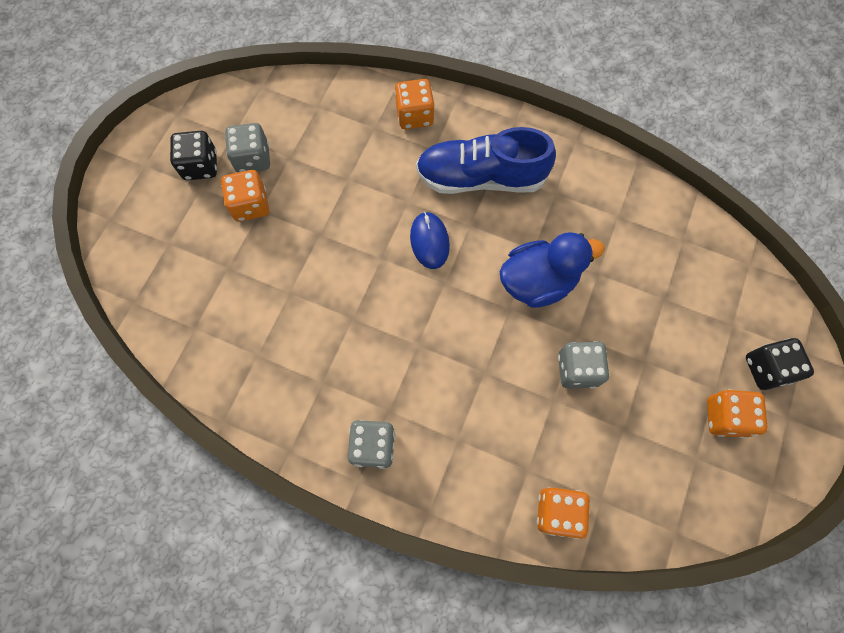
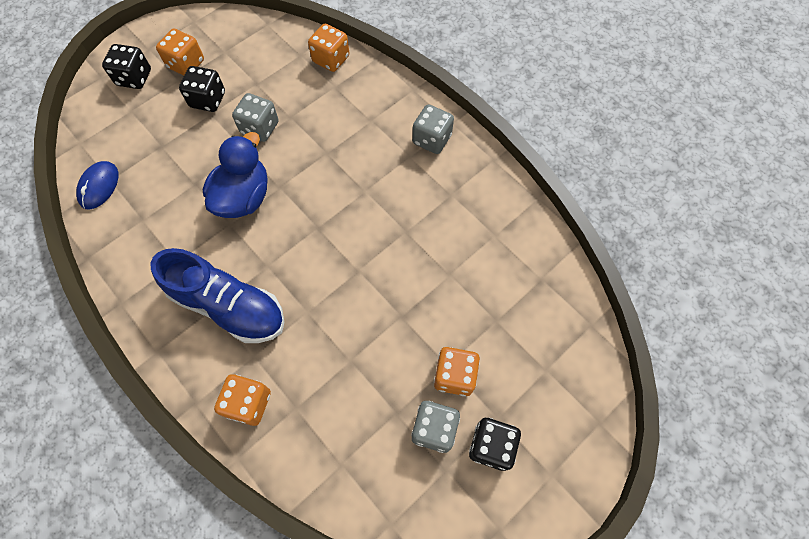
camera: 155 degrees left, 5 degrees down
(429, 241) = (309, 267): blue mouse -> blue mouse (99, 186)
(538, 281) = (244, 197): blue duck -> blue duck turned 105 degrees clockwise
(661, 379) = (208, 100): none -> black dice

